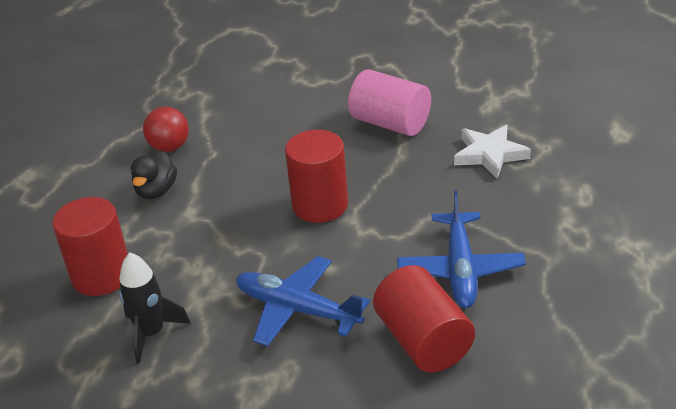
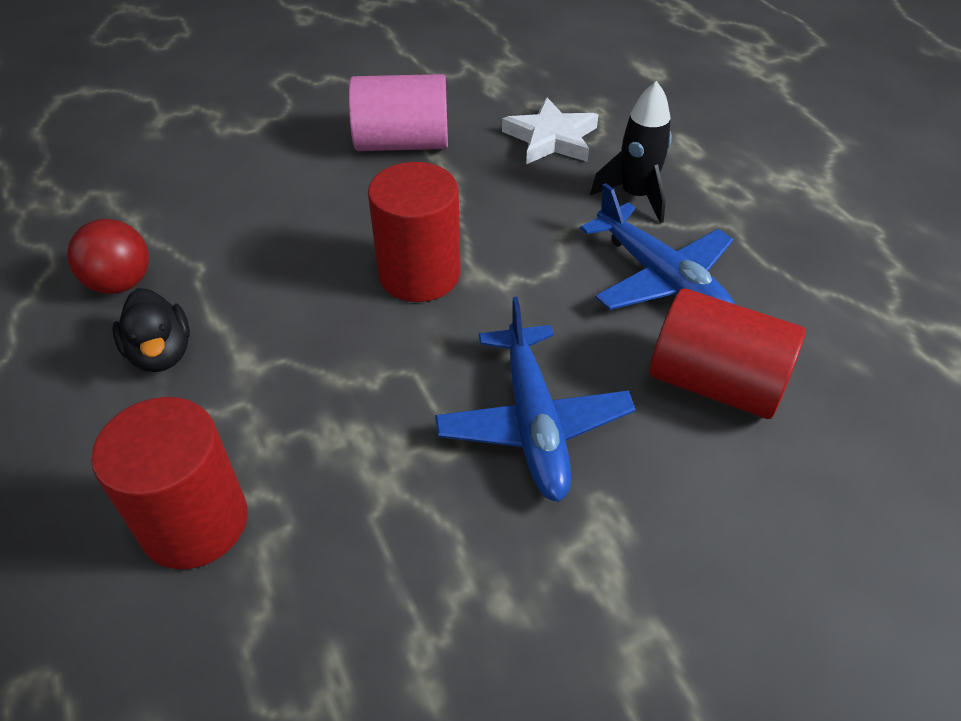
camera: 40 degrees left, 10 degrees up
(151, 333) = (366, 568): black rocket -> black rocket (636, 196)
(298, 310) = (533, 422): blue plane -> blue plane turned 90 degrees counterclockwise

